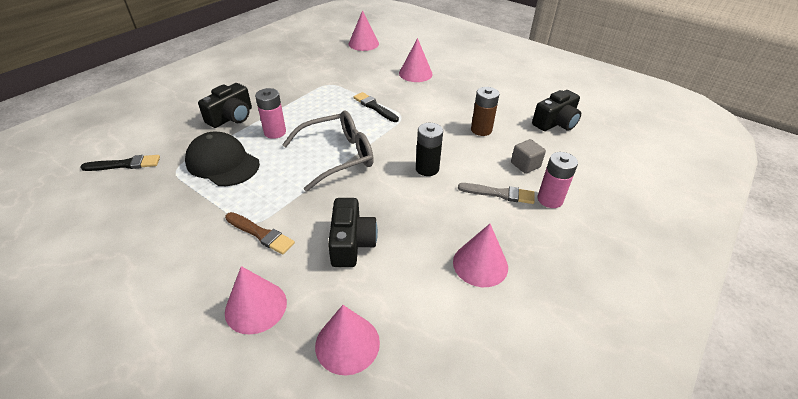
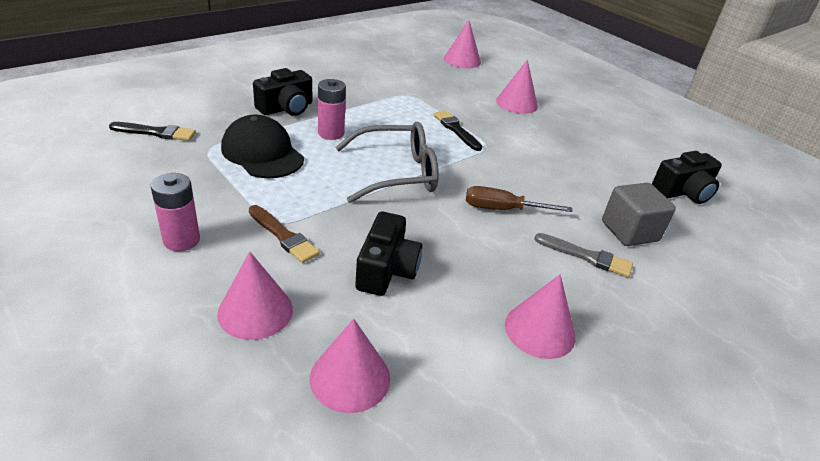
camera: 10 degrees right, 5 degrees down
(427, 169) = (502, 209): black battery -> brown screwdriver
(481, 130) = (582, 180): brown battery -> none
(525, 165) = (629, 231): grey cube -> grey cube, size x1.52
(550, 199) = (651, 277): pink battery -> pink battery (181, 240)

